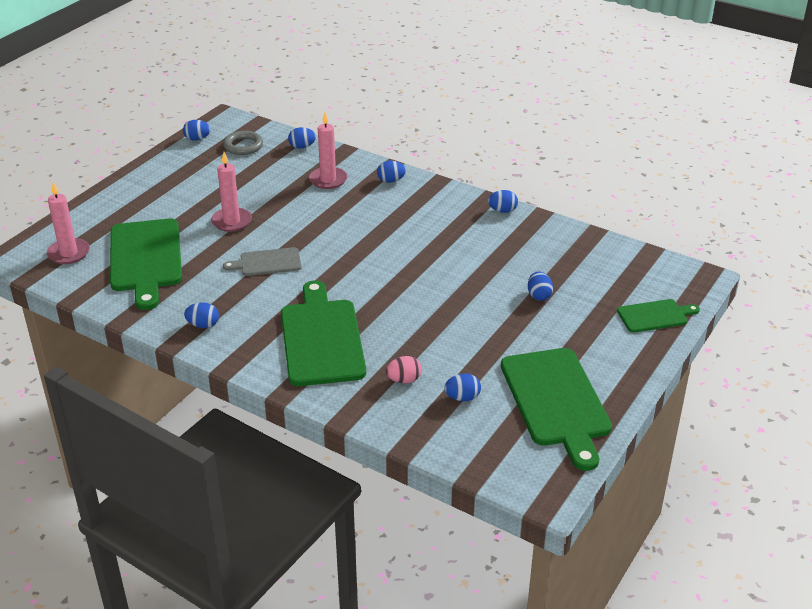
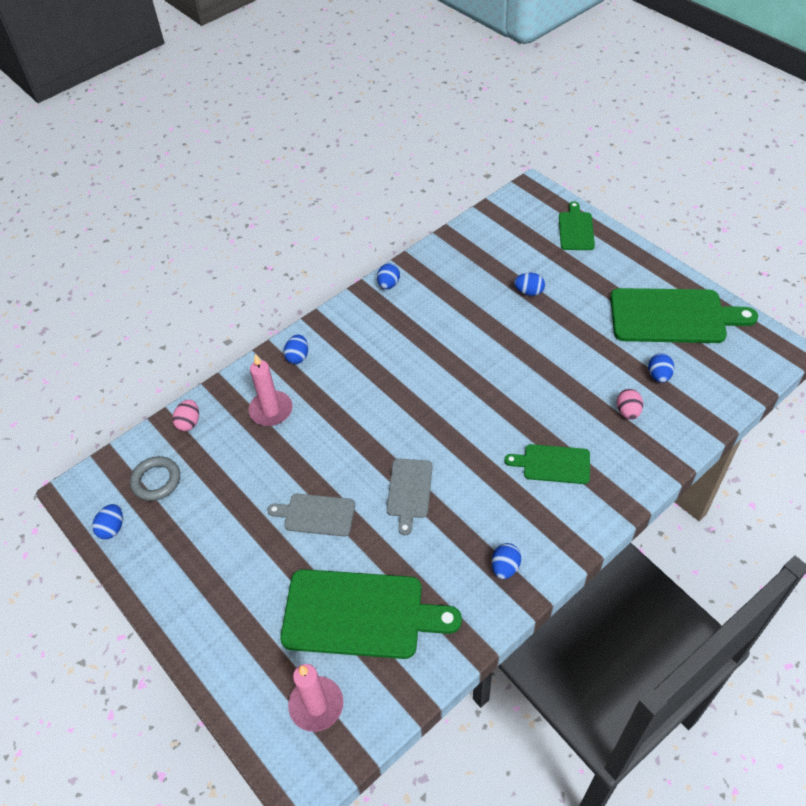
camera: 70 degrees left, 15 degrees up
(231, 221) = (316, 514): pink candle -> grey cutting board
(302, 147) = (189, 422): blue egg -> pink egg
(322, 338) = (553, 464): green cutting board -> green cutting board, size x0.53

